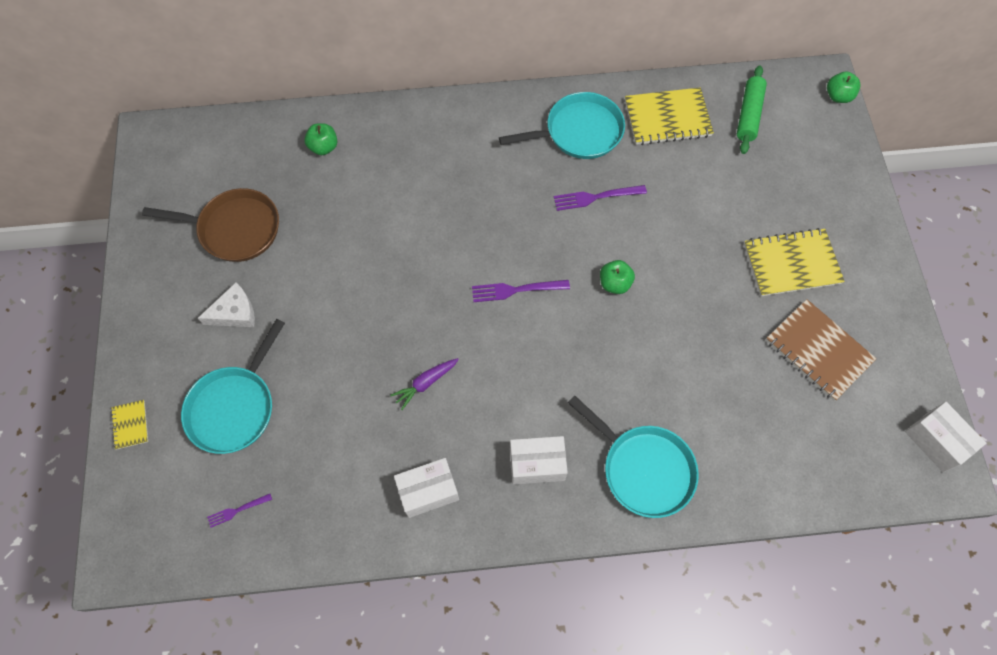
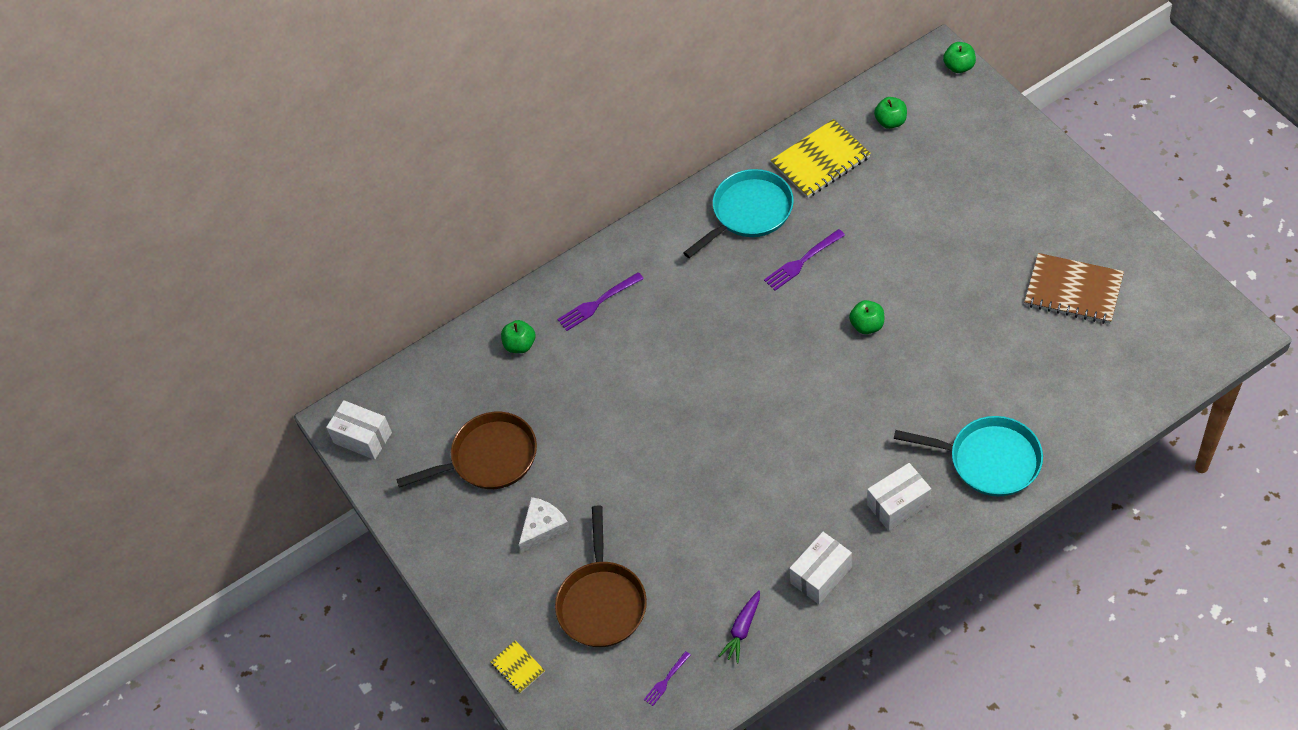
camera: 20 degrees left, 10 degrees down
(234, 407) = (602, 602): turquoise pan -> brown pan
(425, 383) = (758, 493): purple carrot -> purple carrot (742, 629)
(516, 290) = (785, 375): purple fork -> purple fork (598, 303)
(748, 114) = (890, 122): green rolling pin -> green apple
(791, 264) = (1007, 231): yellow notebook -> none
(935, 441) = (1209, 312): white box -> white box (363, 438)

